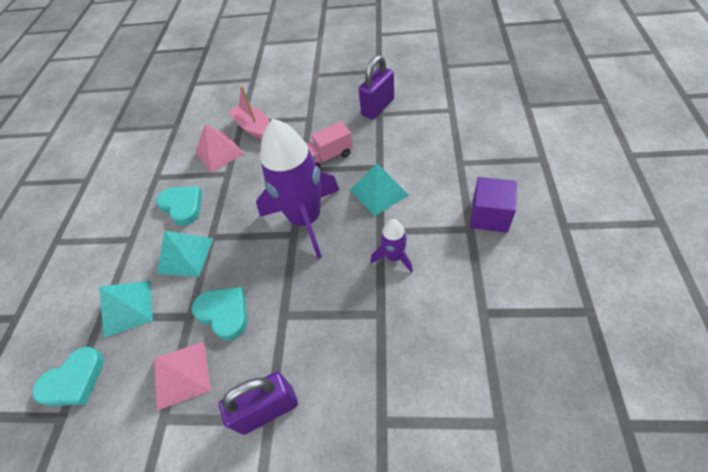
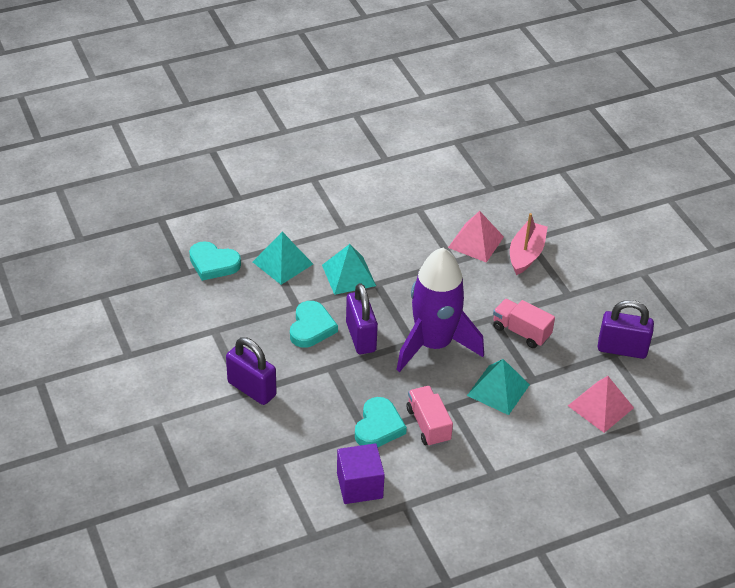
camera: 55 degrees right, 10 degrees down
(181, 374) = (250, 325): pink pyramid -> pink pyramid (600, 406)
(183, 206) = (397, 246): turquoise heart -> turquoise heart (378, 426)
(263, 273) = (361, 337): none -> purple padlock
(394, 257) = (428, 425): purple rocket -> pink truck
(489, 216) = (518, 487): purple cube -> purple cube (359, 485)

